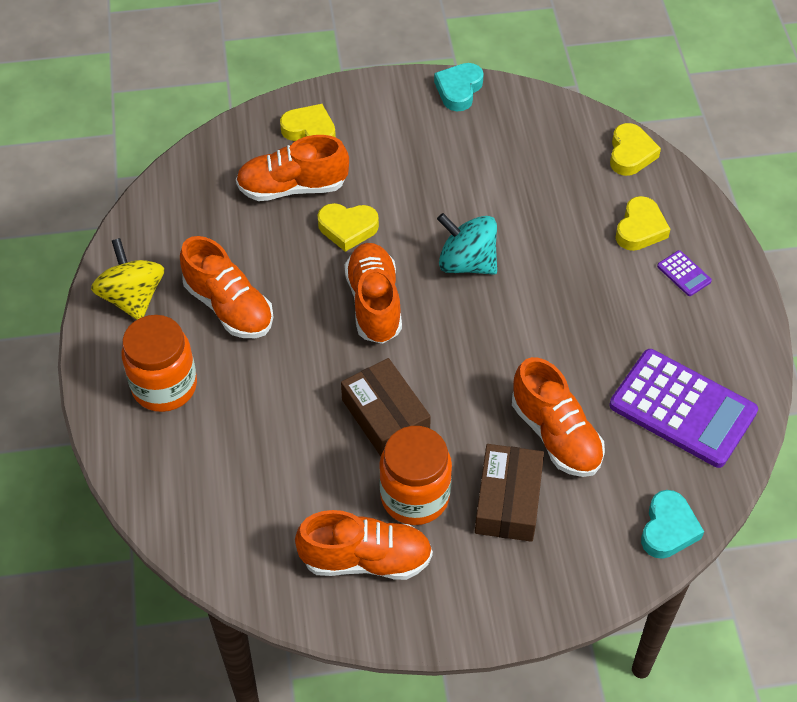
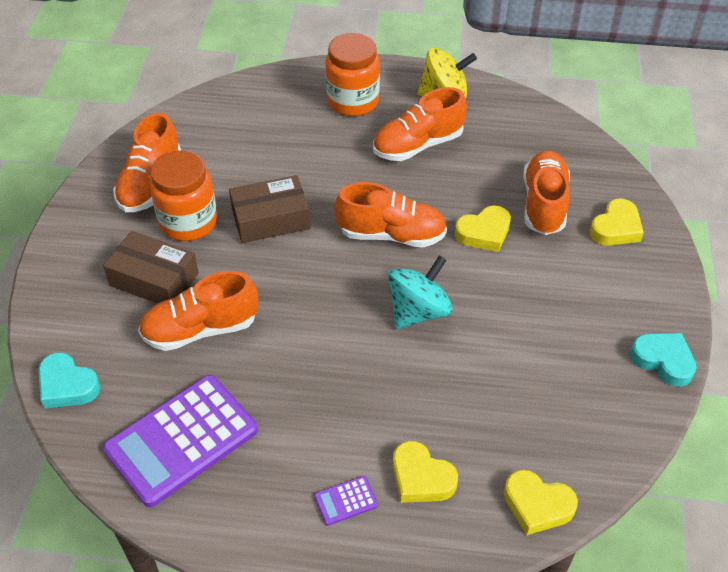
camera: 105 degrees right, 5 degrees down
(347, 228) = (484, 233): yellow heart -> yellow heart turned 135 degrees counterclockwise

